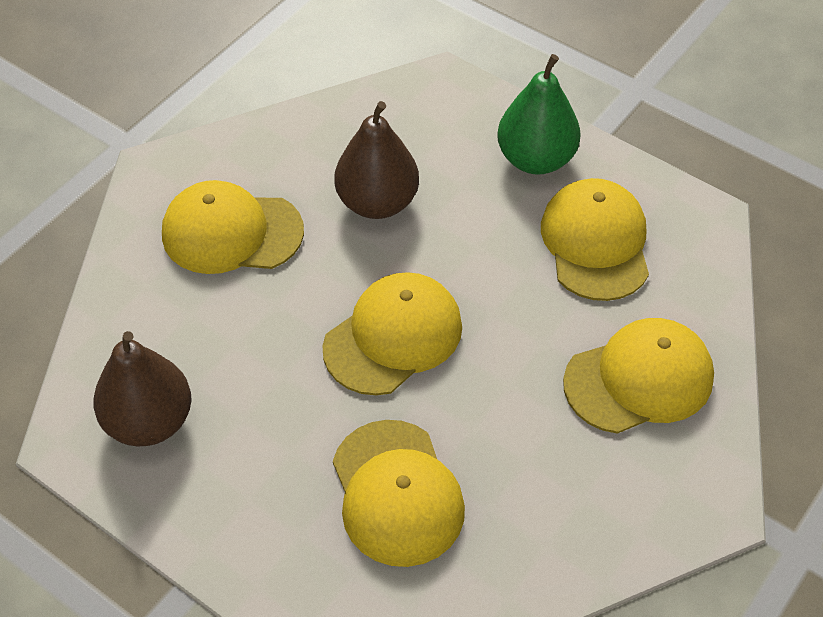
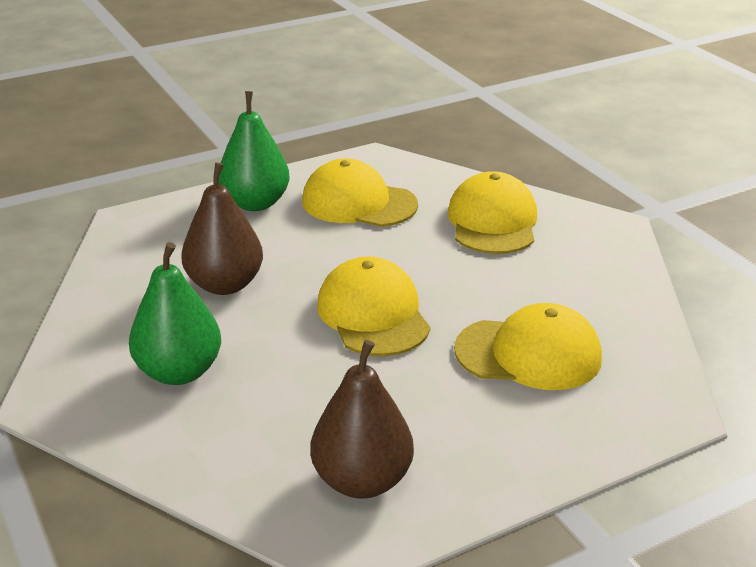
camera: 65 degrees left, 20 degrees down
(232, 232) = (179, 372): yellow cap -> green pear

